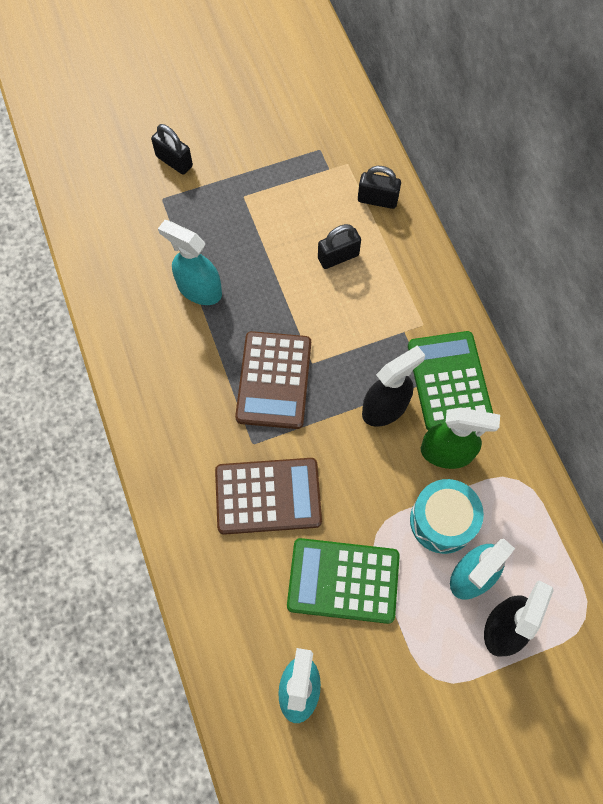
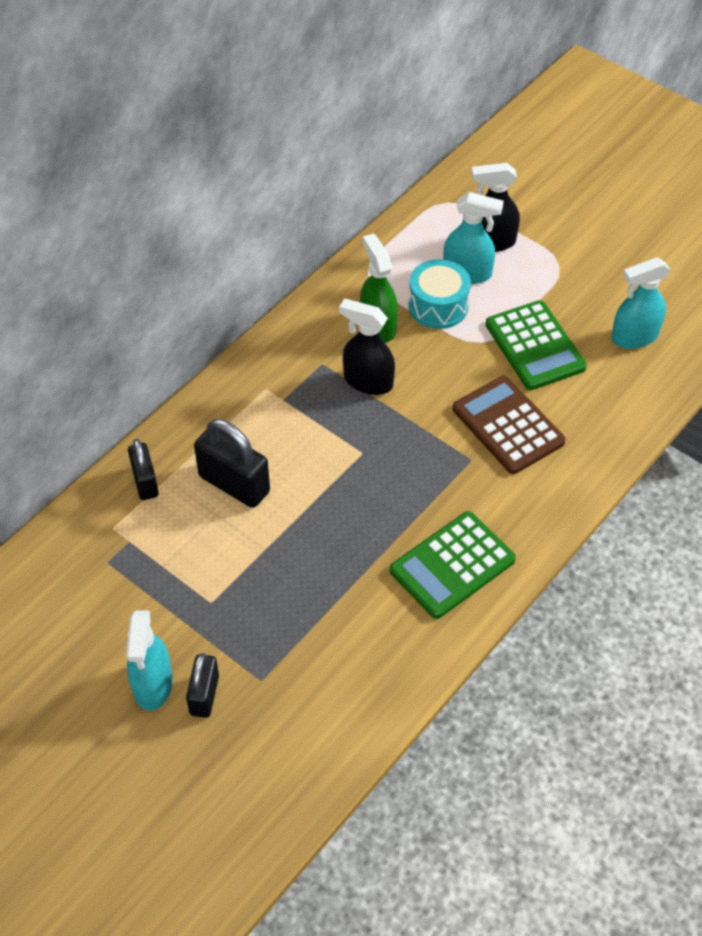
camera: 120 degrees left, 15 degrees down
(199, 289) = (348, 582): turquoise spray bottle -> turquoise spray bottle (153, 685)
(274, 380) = (400, 473): brown calculator -> none
(338, 257) = (234, 484): black padlock -> black padlock, size x1.59
(449, 381) = (310, 349): green calculator -> green calculator (452, 565)

